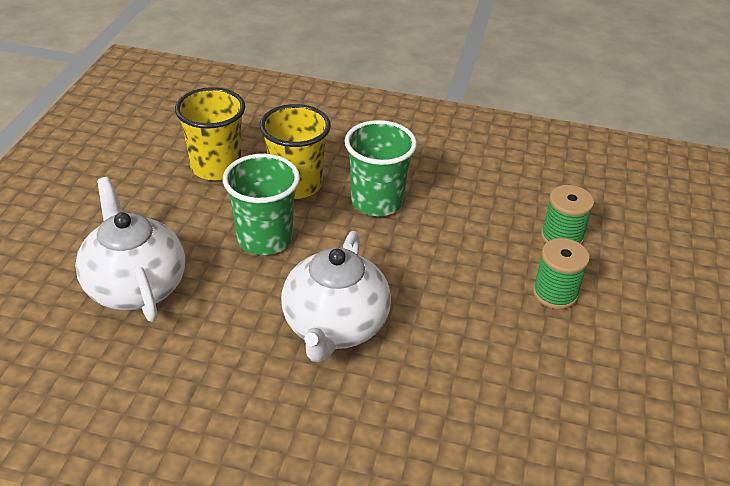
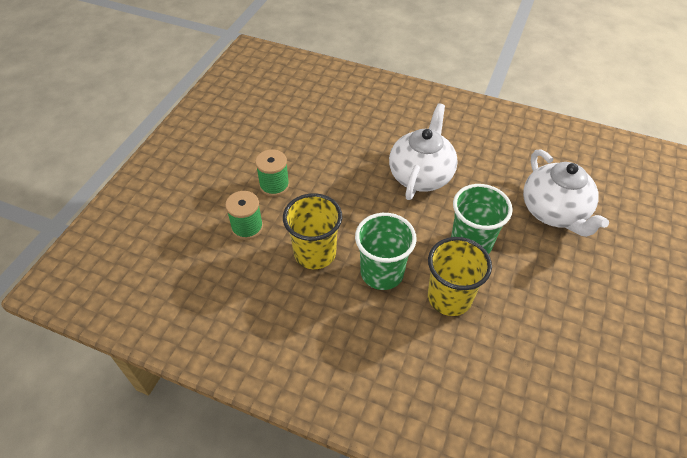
camera: 170 degrees left, 10 degrees up
(216, 167) = (524, 326): yellow cup -> yellow cup (315, 253)

